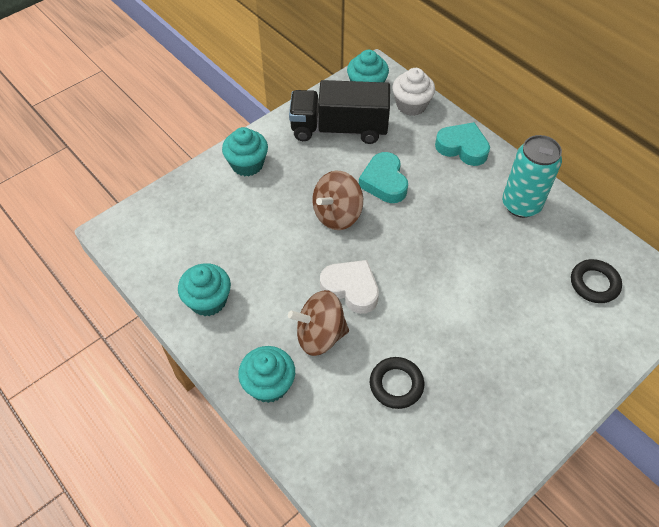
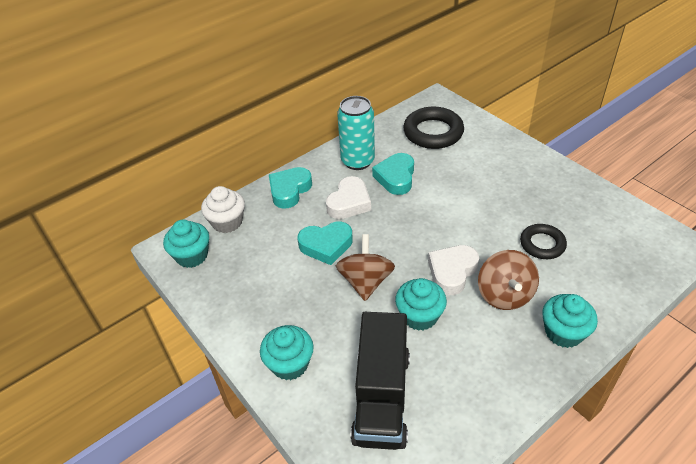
camera: 85 degrees left, 10 degrees down
(208, 300) = (479, 391): turquoise cupcake -> turquoise cupcake (419, 316)
(337, 214) = (365, 281): brown spinning top -> brown spinning top turned 135 degrees counterclockwise
(339, 129) = (249, 280): black truck -> black truck (381, 397)
(449, 199) = (349, 202): none -> white heart
(497, 241) = (396, 177): none -> turquoise heart
(594, 283) = (433, 132): black ring -> black ring, size x1.63

